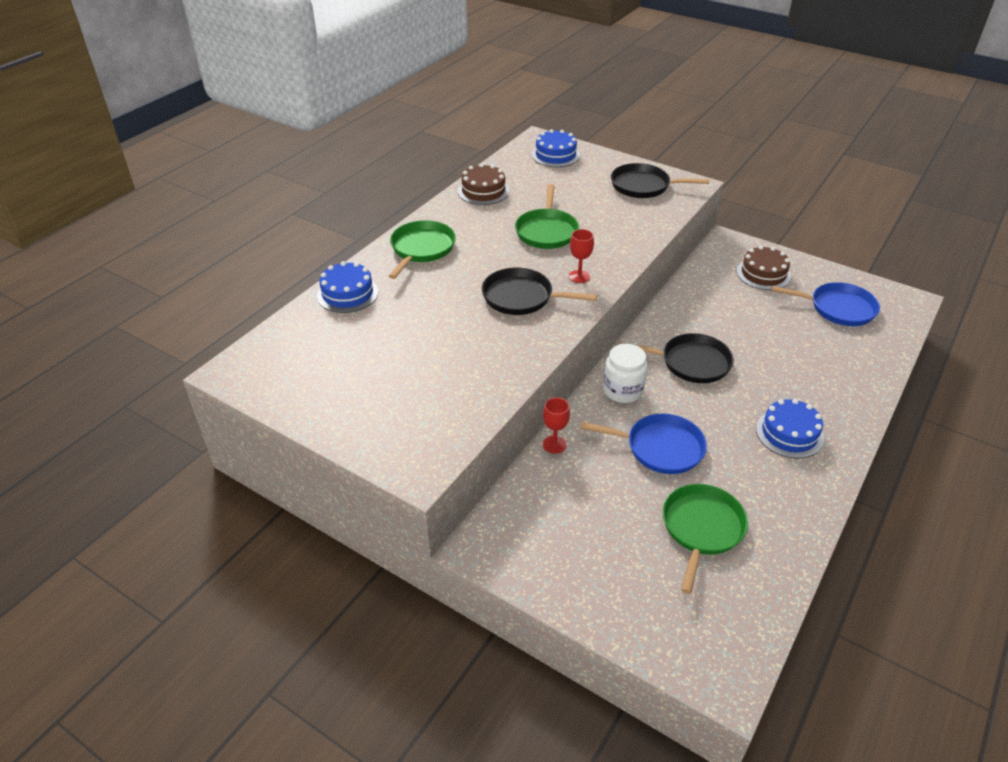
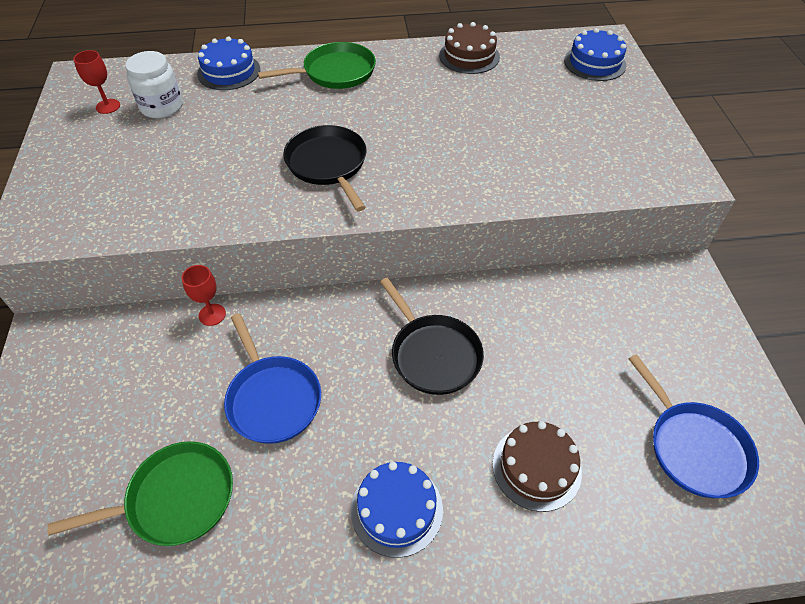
camera: 50 degrees right, 10 degrees up
(546, 231) = (455, 124): green pan -> none
(579, 276) = (405, 183): red goblet -> red goblet (108, 106)
(623, 390) = (334, 322): white jar -> white jar (162, 107)
(643, 186) = (629, 144): black pan -> none
(763, 274) = (668, 337): brown cake -> brown cake (536, 467)

